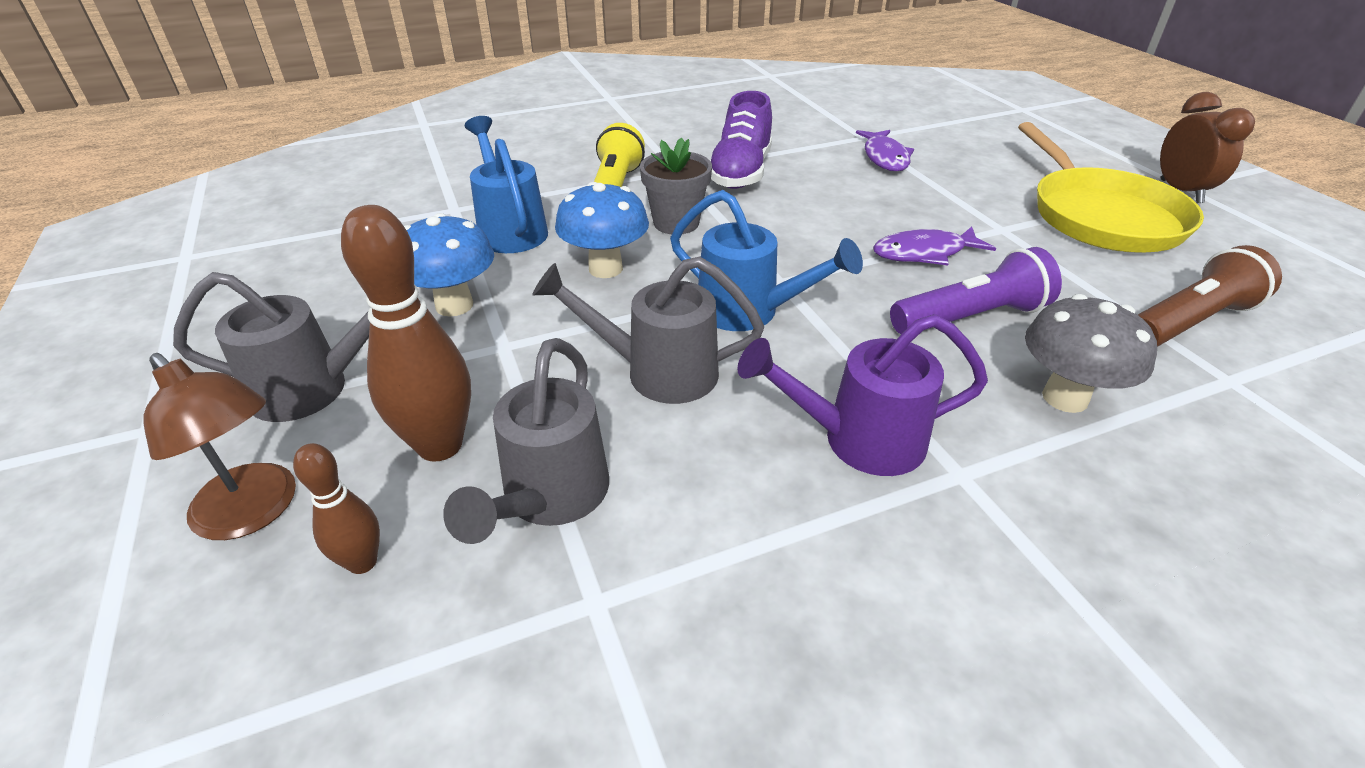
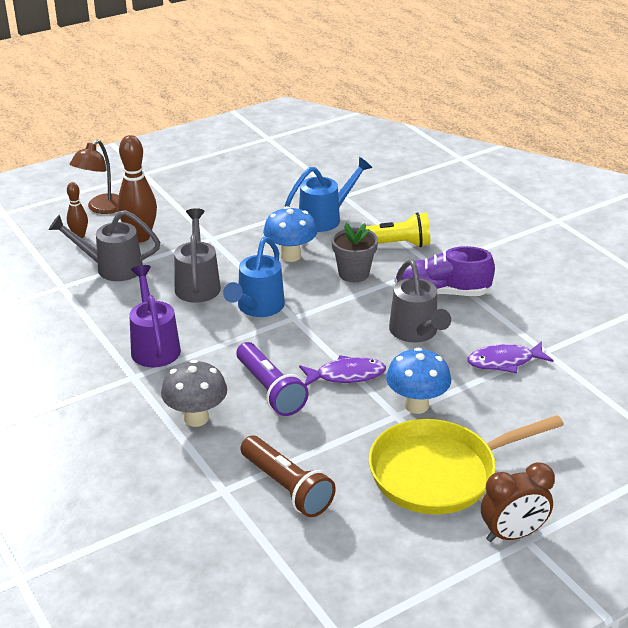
camera: 80 degrees right, 5 degrees down
(313, 389) = (172, 199): grey watering can -> grey watering can (416, 332)
(454, 305) = (242, 218): blue mushroom -> blue mushroom (416, 405)
(924, 253) = (346, 375): purple fish -> purple fish turned 105 degrees clockwise

